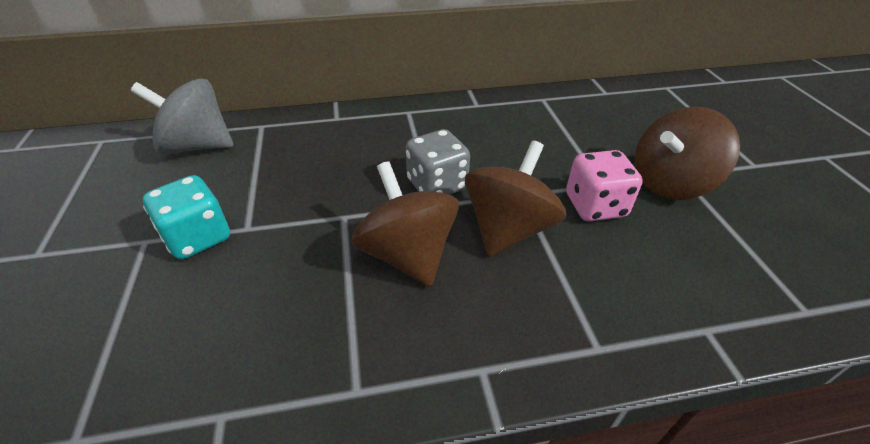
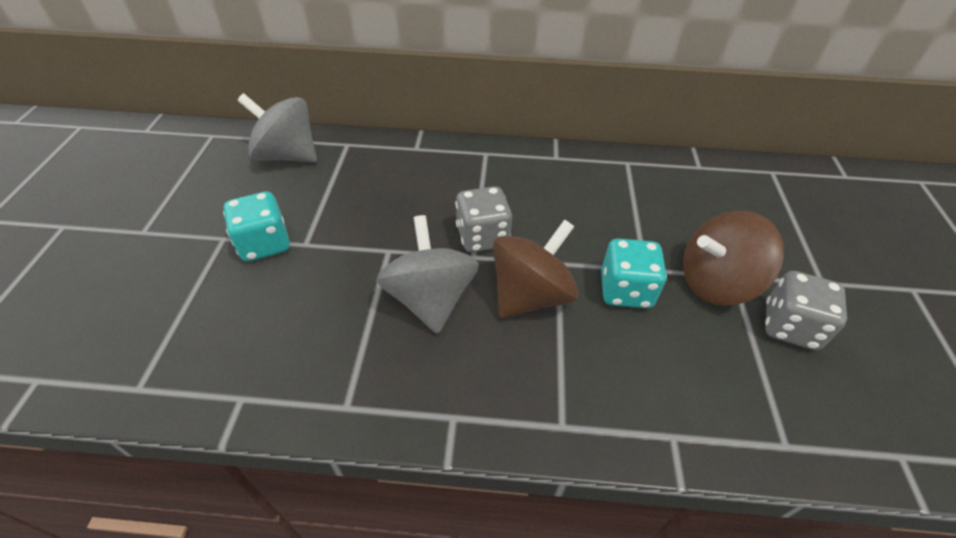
camera: 15 degrees right, 5 degrees up
(407, 254) = (430, 299): brown spinning top -> grey spinning top
(595, 206) = (625, 290): pink dice -> turquoise dice
(750, 207) = (790, 327): none -> grey dice

